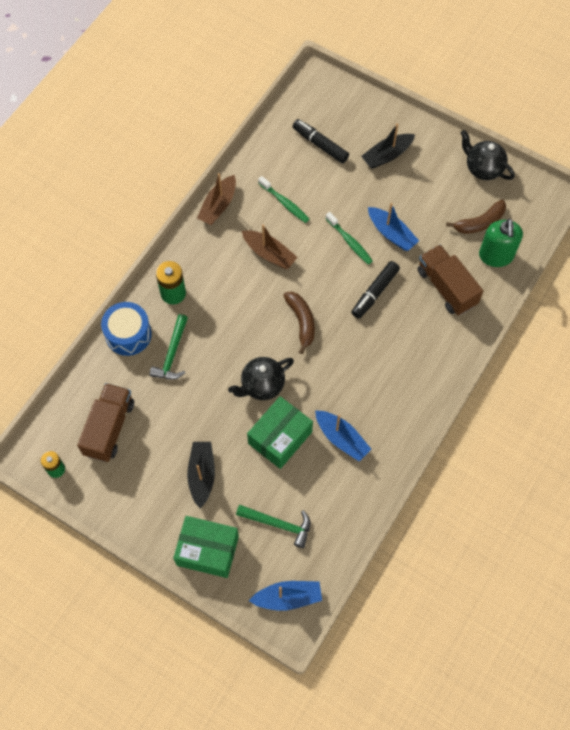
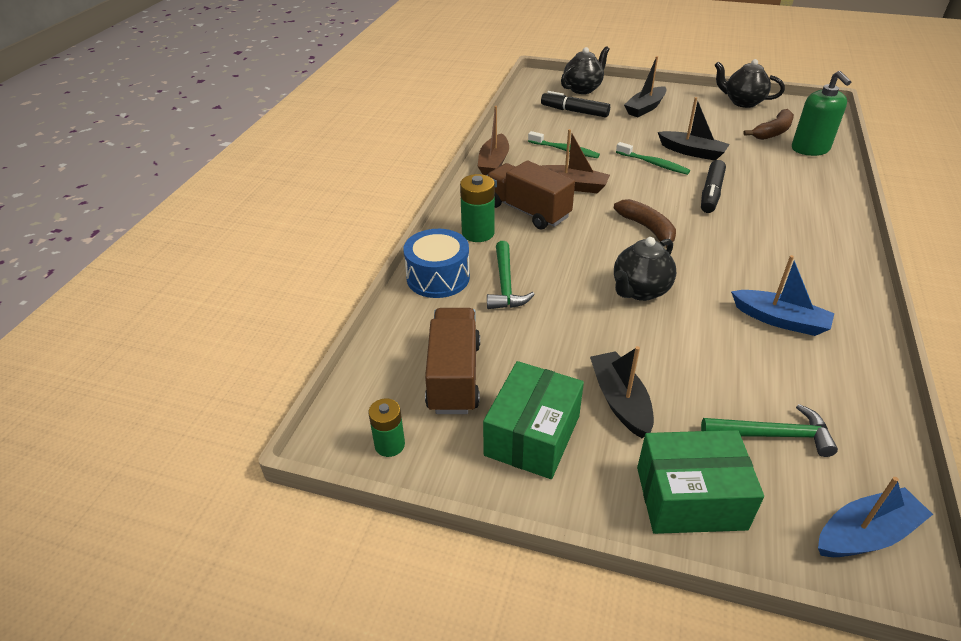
camera: 15 degrees left, 25 degrees down
(280, 437) = (700, 336): green box -> green box (532, 435)
(345, 108) = (583, 89): none -> black teapot
(391, 233) = (692, 152): blue boat -> black boat
(446, 287) = (783, 177): brown truck -> brown truck (528, 211)

